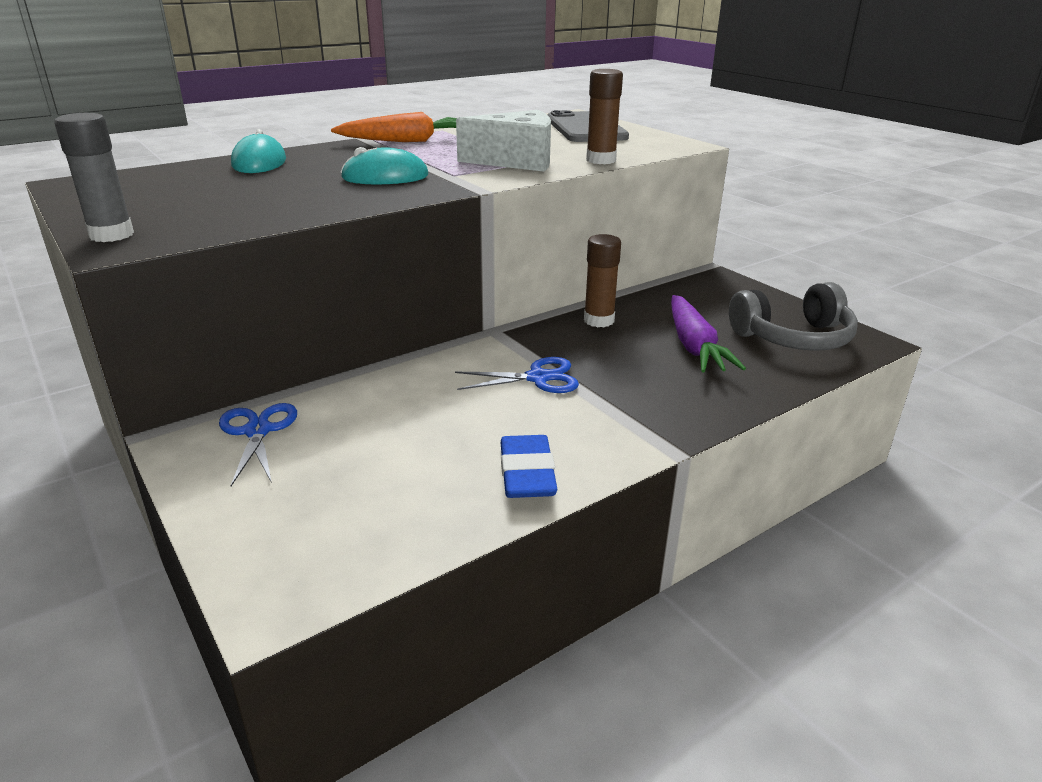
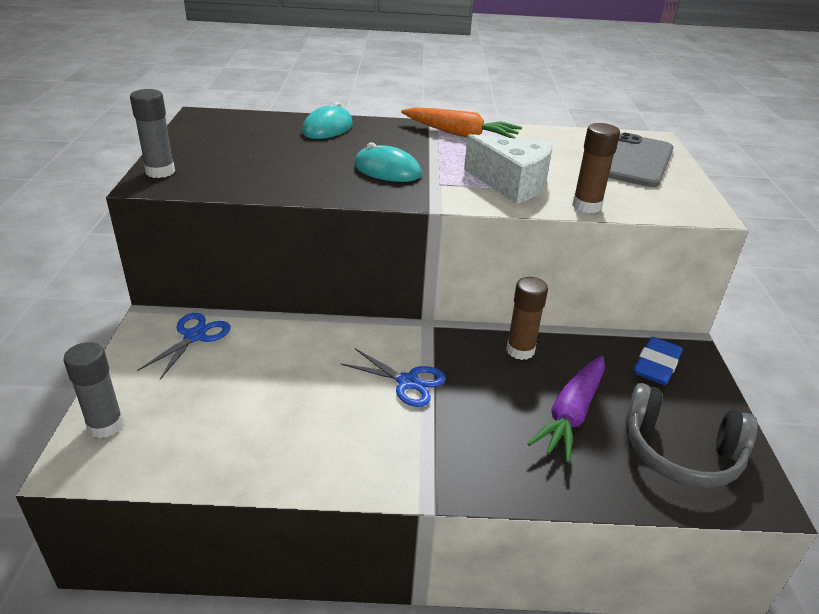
camera: 35 degrees right, 5 degrees up
(260, 552) = (105, 425): none -> grey glue stick
(527, 473) = (304, 459): blue eraser -> blue eraser (656, 365)

